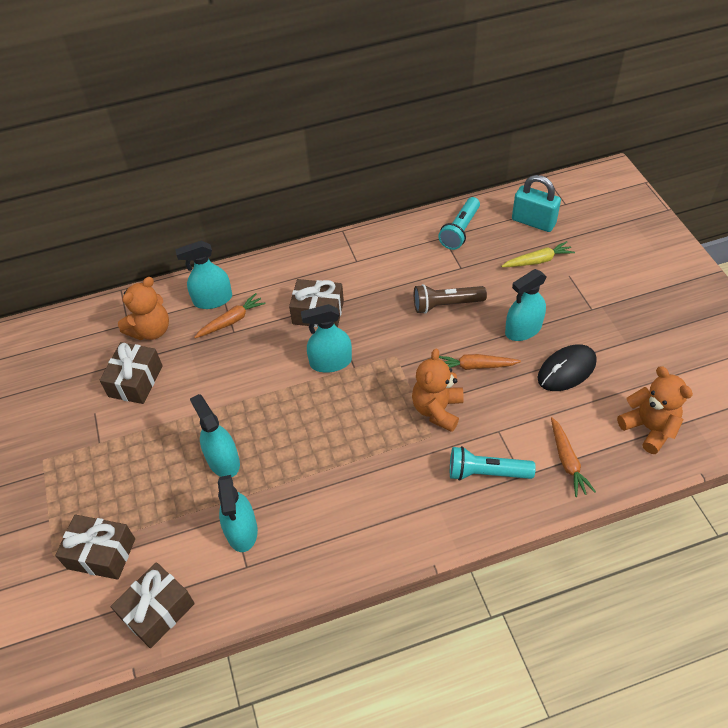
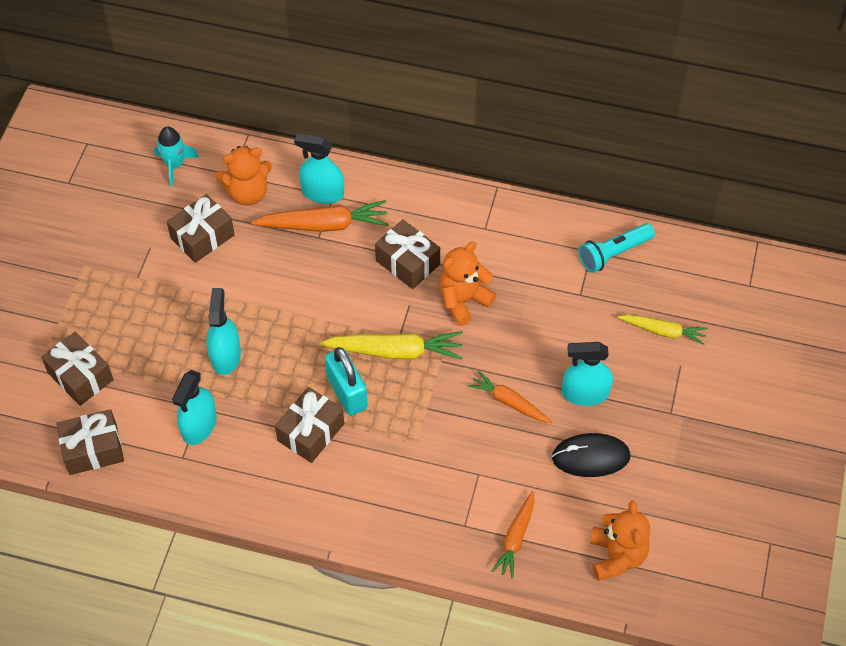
camera: 30 degrees right, 5 degrees up
(73, 341) = (175, 165): none -> turquoise rocket
(231, 321) = (324, 225): orange carrot -> orange carrot, size x1.58
(330, 362) = (382, 319): turquoise spray bottle -> none
(342, 479) = (311, 432): none -> brown gift
(360, 379) = (395, 351): none -> yellow carrot
(437, 410) = (440, 421): orange teddy bear -> orange teddy bear (463, 301)
(446, 305) = (533, 325): brown flashlight -> none
(486, 473) = (436, 504): turquoise flashlight -> none
(533, 222) = (697, 286): turquoise padlock -> turquoise padlock (347, 393)

